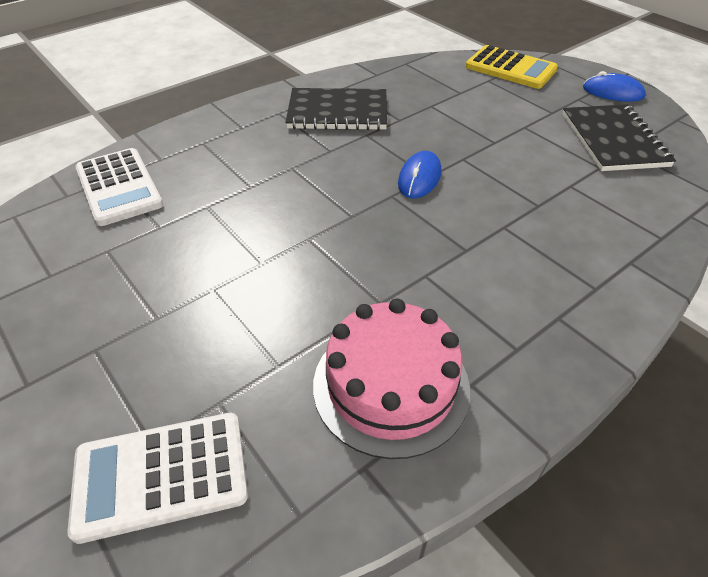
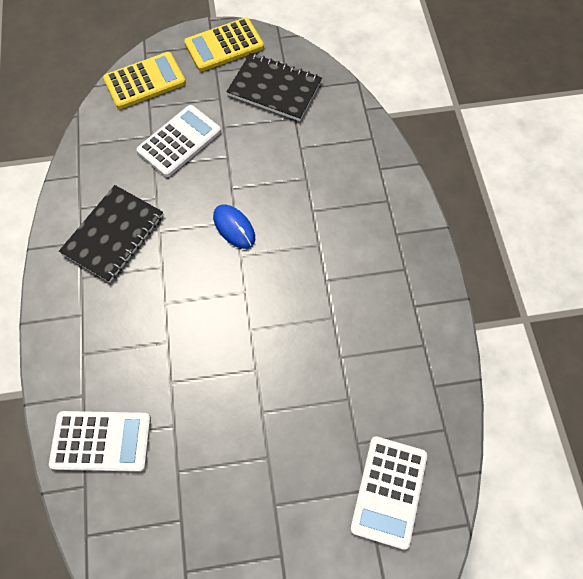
camera: 60 degrees left, 20 degrees up
(391, 385) = (394, 346): pink cake -> none
(474, 109) = (179, 141): none -> white calculator
(612, 92) = (224, 45): blue mouse -> yellow calculator

